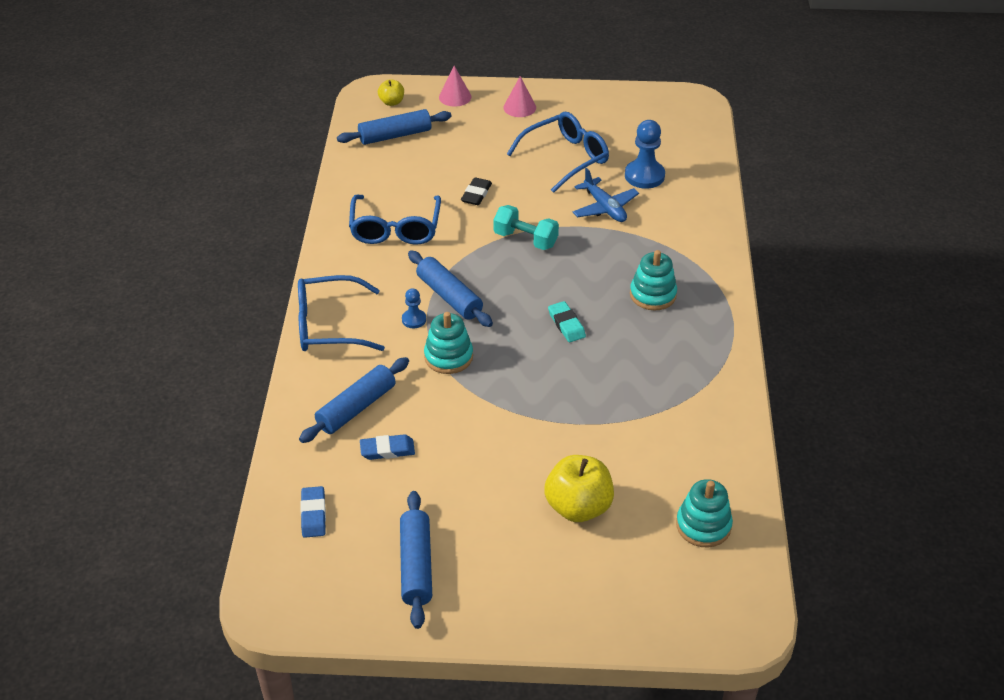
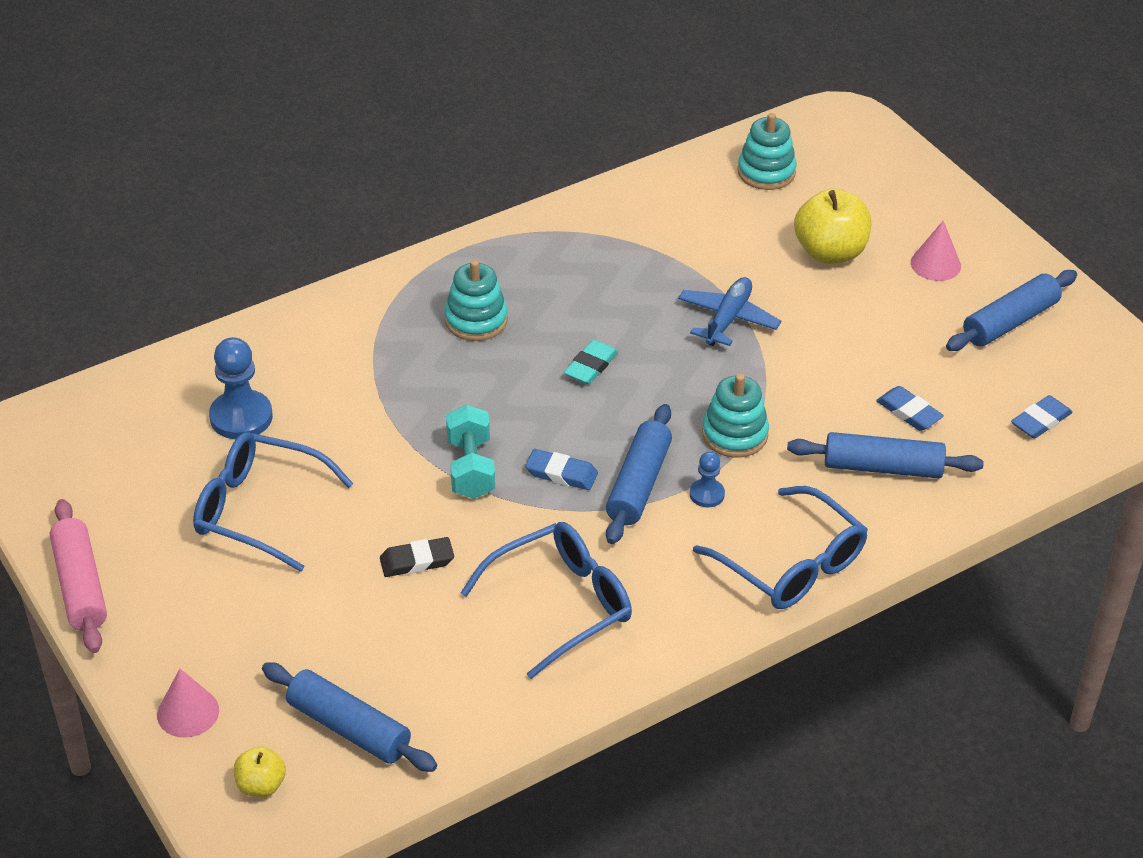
camera: 125 degrees left, 0 degrees up
(487, 271) = (561, 473): none -> blue eraser
(519, 107) = (163, 619): pink cone -> pink cone (935, 264)
(566, 92) = (81, 586): none -> pink rolling pin
(604, 208) = (342, 425): blue plane -> blue plane (728, 319)

